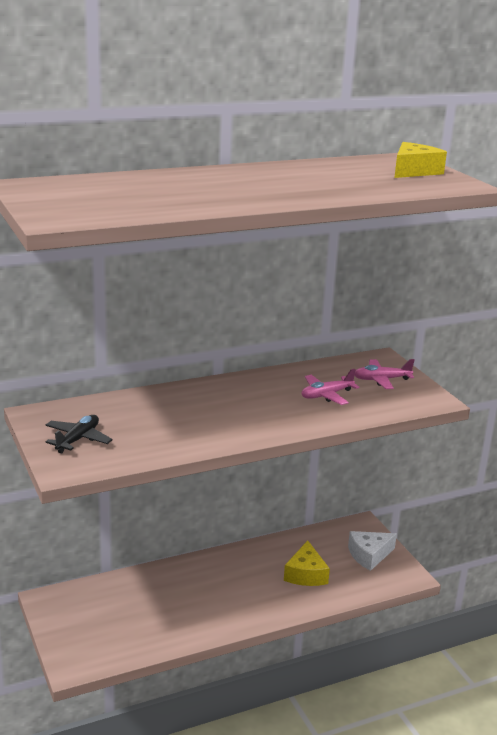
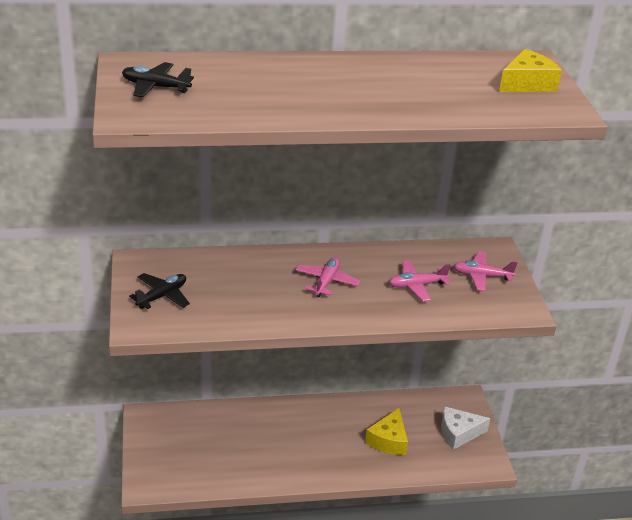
camera: 15 degrees right, 10 degrees up
(67, 198) = (155, 87): none -> black plane
(239, 404) = (326, 281): none -> pink plane

